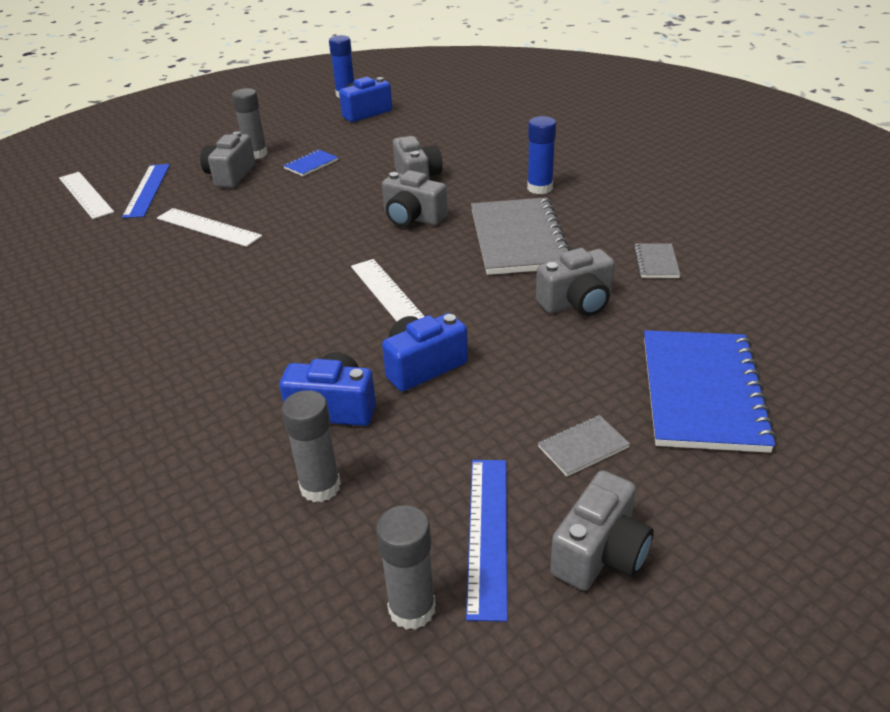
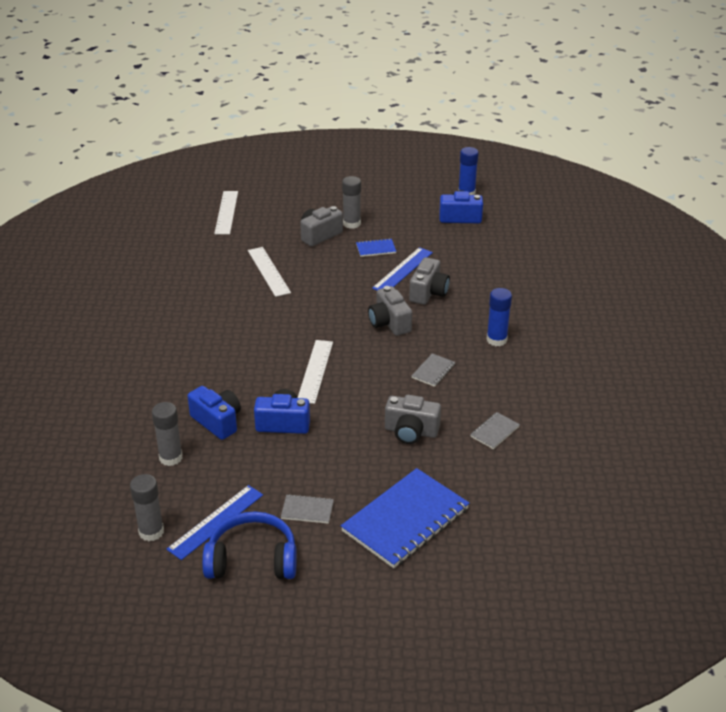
camera: 35 degrees right, 0 degrees up
(147, 190) = (262, 225): blue ruler -> blue ruler (402, 270)
(518, 239) = (433, 371): grey notebook -> grey notebook, size x0.44
(600, 553) = (252, 559): grey camera -> blue headphones

